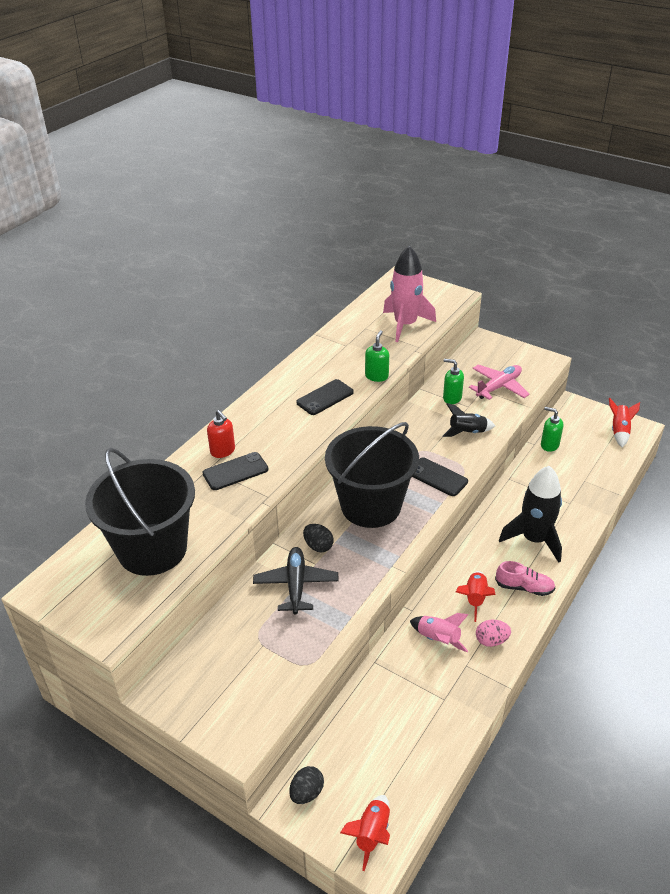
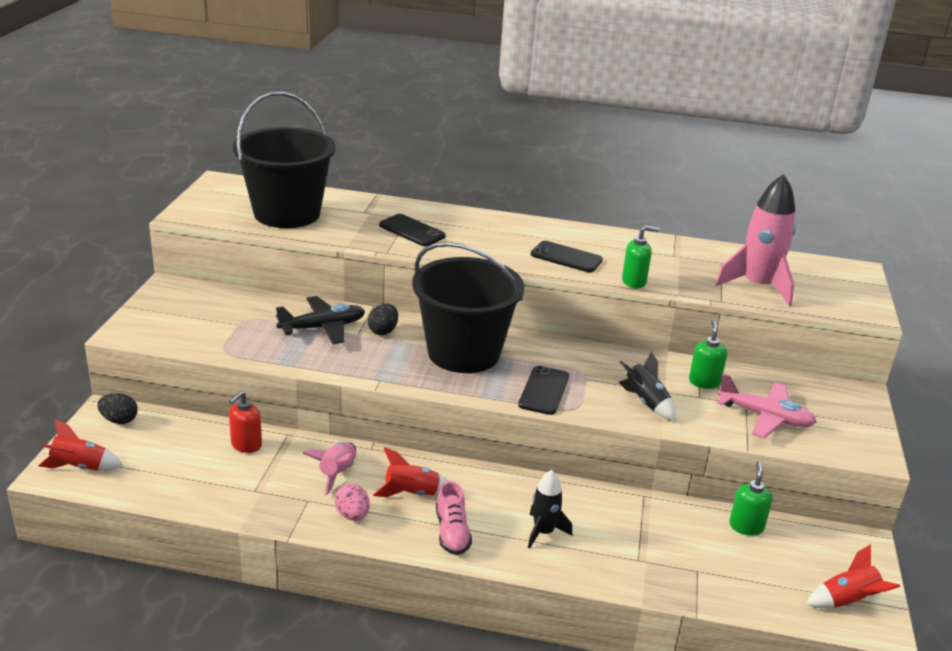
camera: 65 degrees right, 10 degrees down
(223, 451) = (437, 220): red soap dispenser -> red soap dispenser (246, 445)
(534, 539) = (543, 532): black rocket -> black rocket, size x0.56

